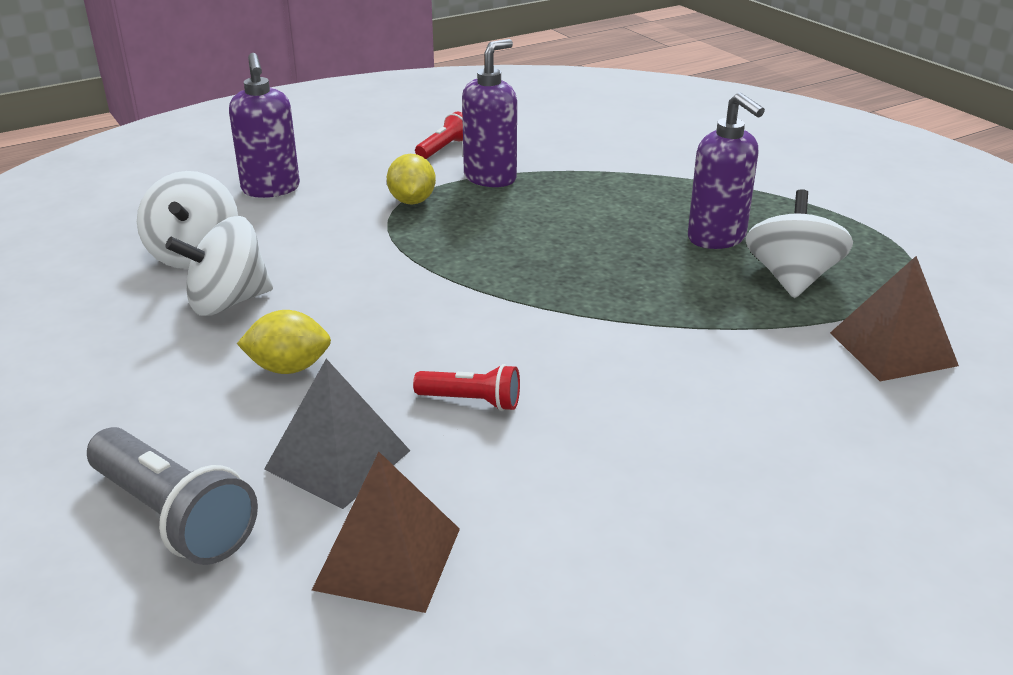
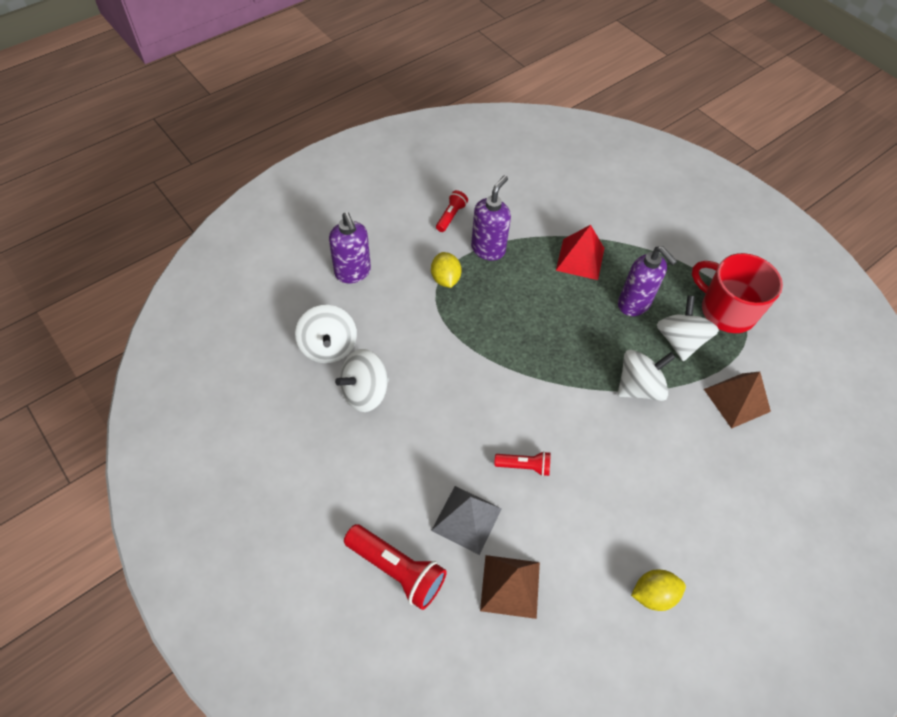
camera: 10 degrees left, 25 degrees up
(173, 516) = (397, 570): grey flashlight -> red flashlight
(289, 368) = (418, 448): yellow lemon -> yellow lemon (653, 594)
(636, 192) = (580, 259): none -> red pyramid
(709, 324) = (639, 387): none -> white spinning top
(879, 252) = (726, 311): none -> red mug

